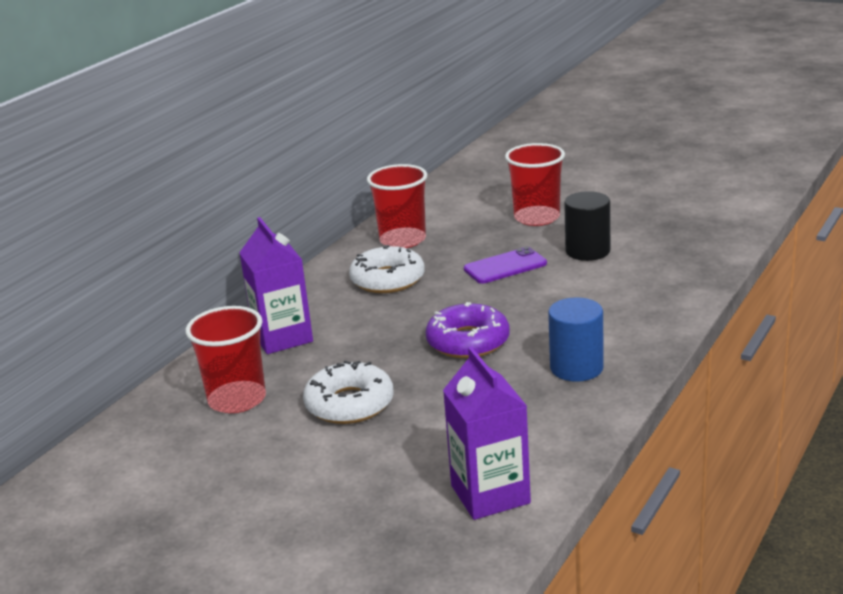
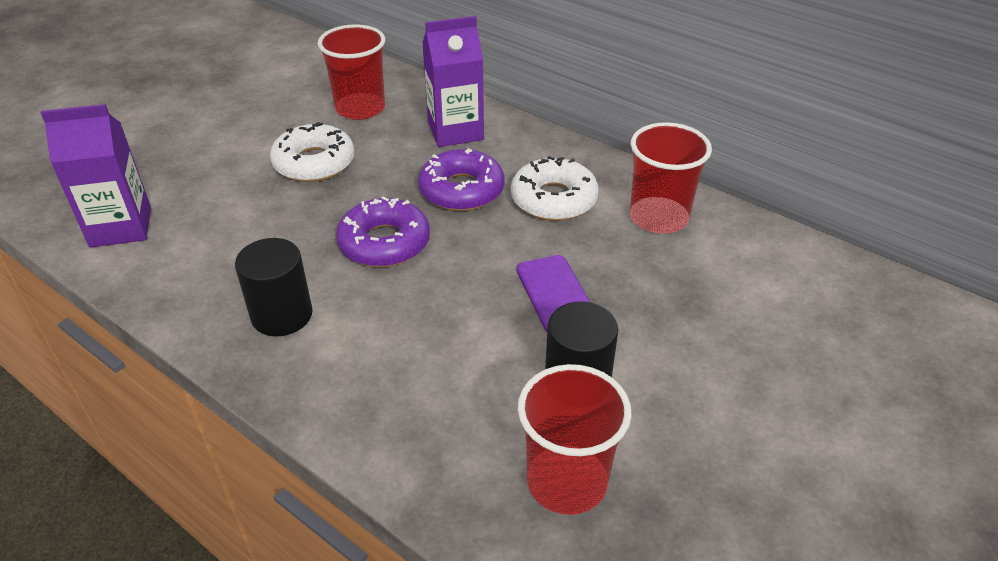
camera: 95 degrees right, 15 degrees up
(382, 319) = (461, 190): none -> purple donut
(537, 218) = (706, 348): red cup -> red cup (567, 481)
(576, 368) = (282, 315): blue cylinder -> black cylinder

